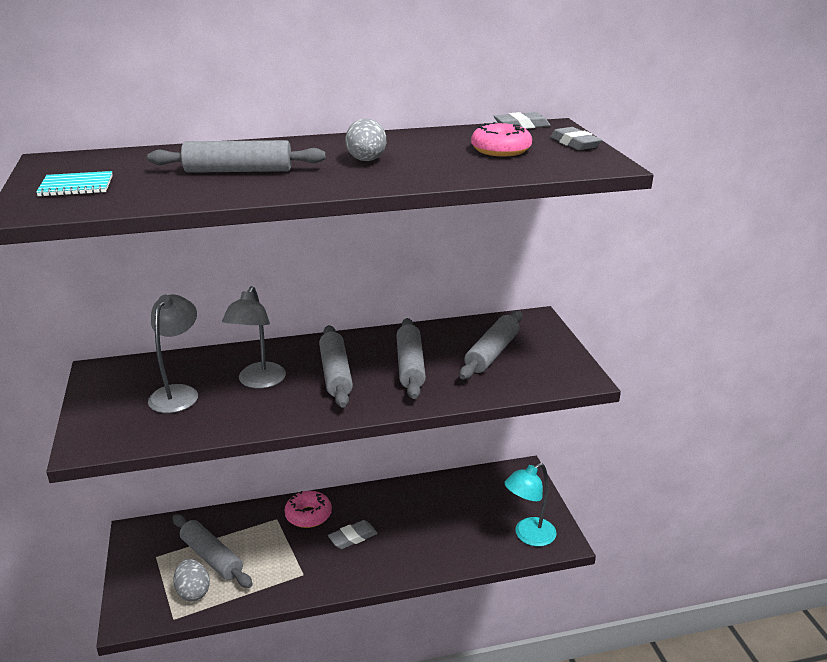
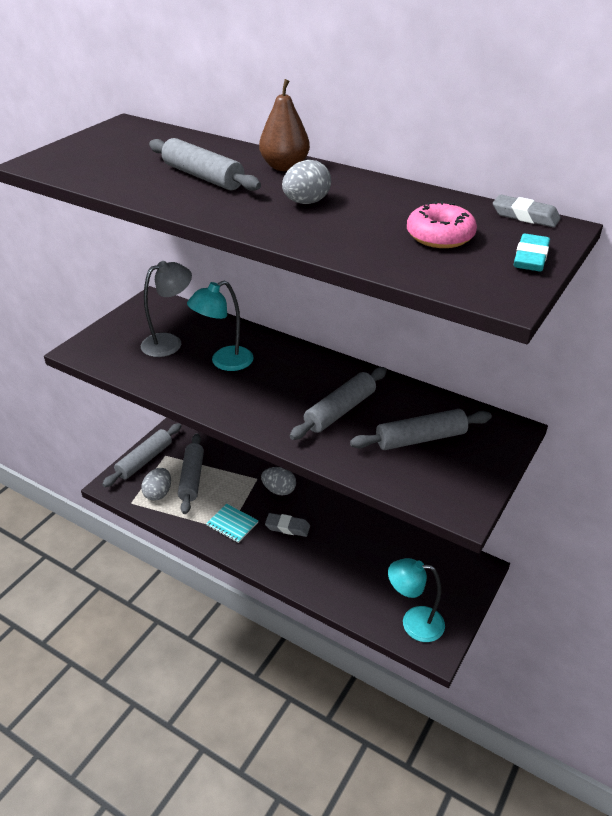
camera: 45 degrees right, 10 degrees up
(76, 186) = (93, 152): turquoise notebook -> turquoise notebook (232, 524)
(258, 382) = (224, 362): grey lamp -> turquoise lamp
(292, 146) = (284, 167): none -> brown pear
(308, 515) = (279, 490): pink donut -> grey egg
(336, 374) = (280, 386): grey rolling pin -> grey rolling pin (145, 460)
(574, 143) = (530, 258): grey eraser -> turquoise eraser

